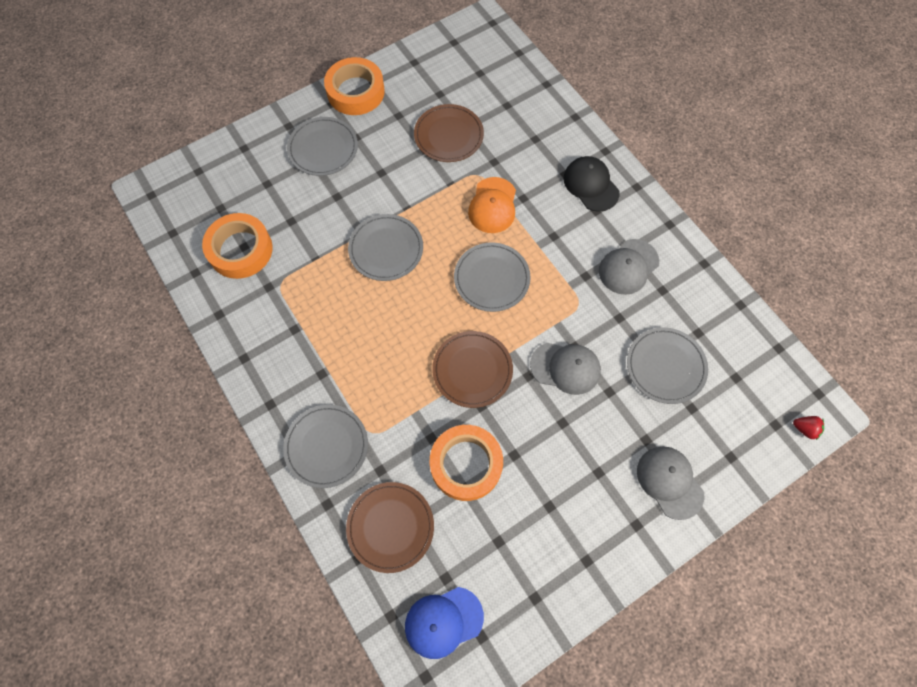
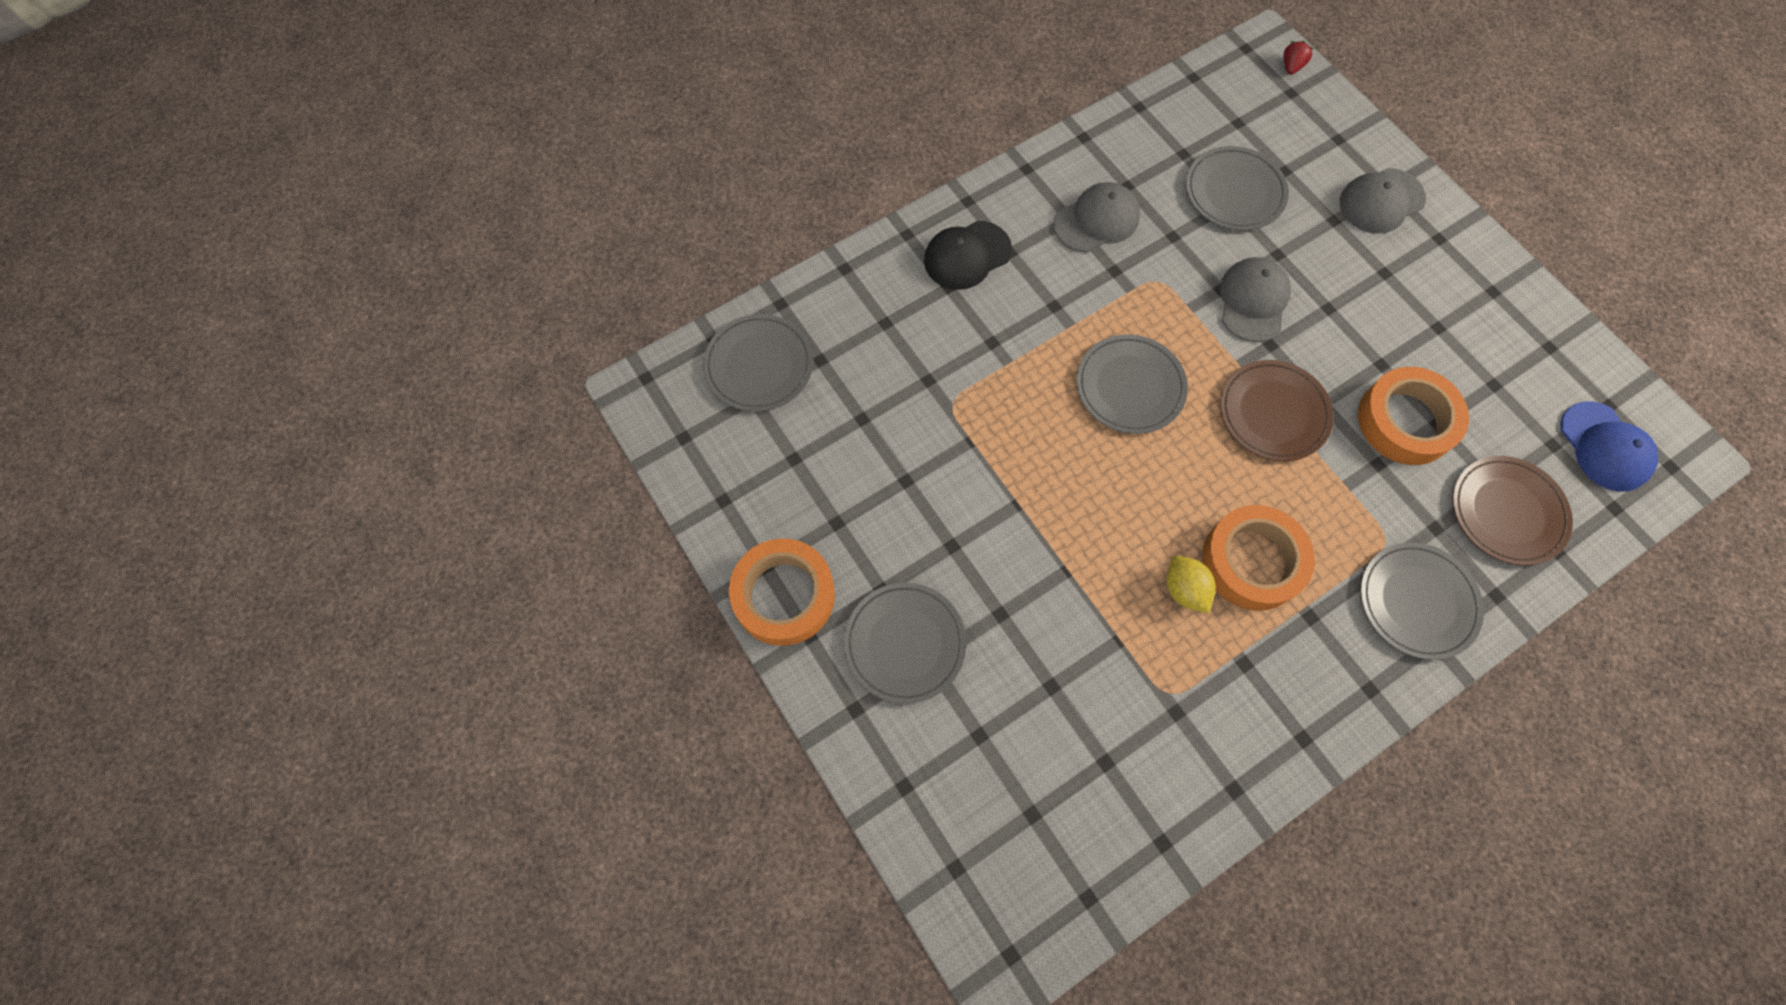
camera: 90 degrees left, 0 degrees up
(240, 250) = (1113, 767): orange tape -> orange tape (1252, 561)
(345, 298) = (1184, 589): none -> yellow lemon
(386, 249) = (1093, 533): grey plate -> grey plate (759, 365)
(448, 135) = (878, 444): brown plate -> none
(493, 205) = (1007, 383): orange cap -> none
(628, 267) = (1096, 220): grey cap -> grey cap turned 75 degrees counterclockwise

